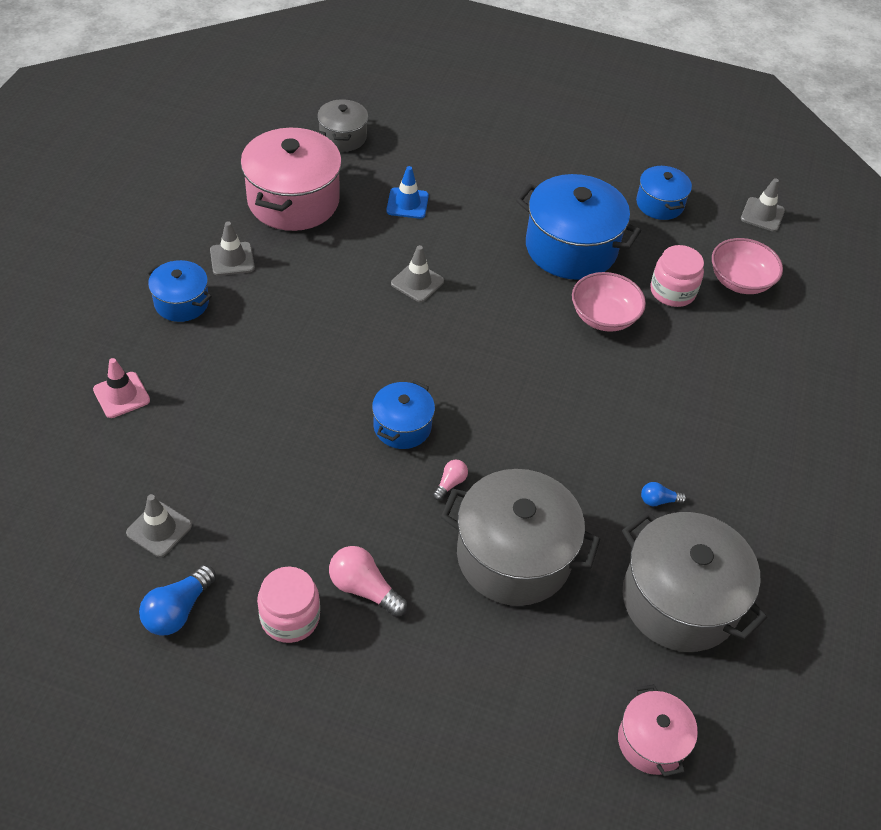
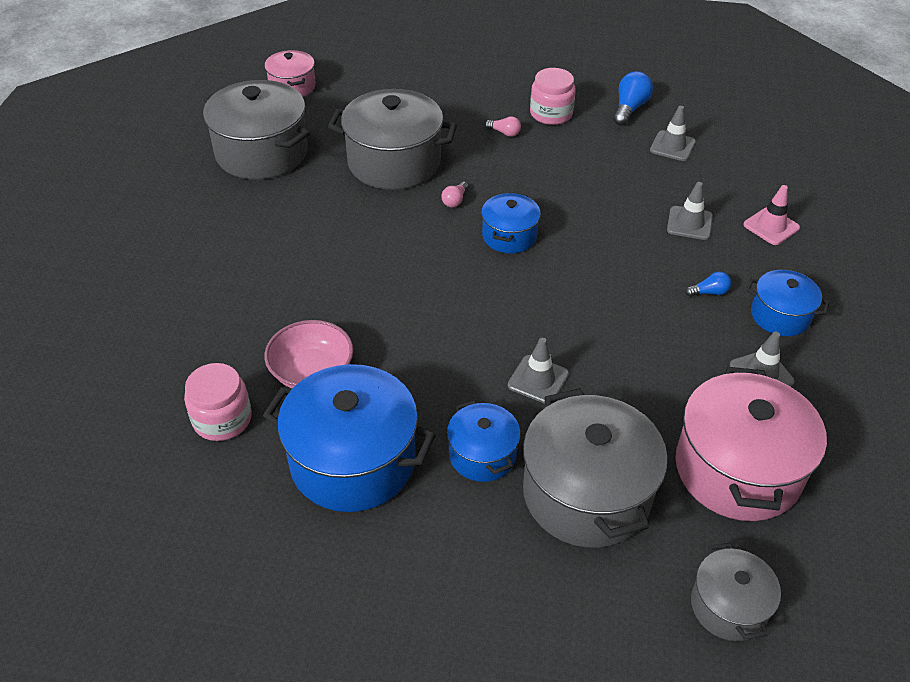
camera: 175 degrees right, 5 degrees down
(364, 588) = (504, 133): pink light bulb -> pink light bulb, size x0.57
(407, 203) = (586, 494): blue traffic cone -> grey pot
(658, 500) = (270, 211): blue light bulb -> blue light bulb (709, 292)
(659, 204) = (217, 563): blue pot -> blue pot (482, 455)
(740, 281) = (127, 449): pink bowl -> none
(762, 215) = (57, 573): grey traffic cone -> grey traffic cone (689, 223)

